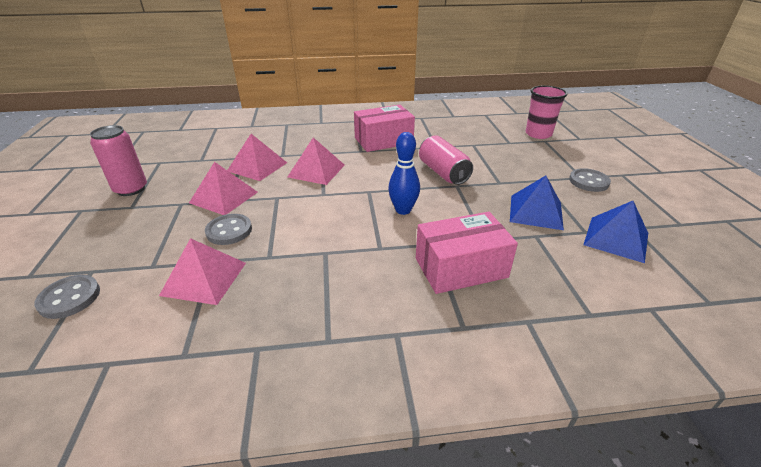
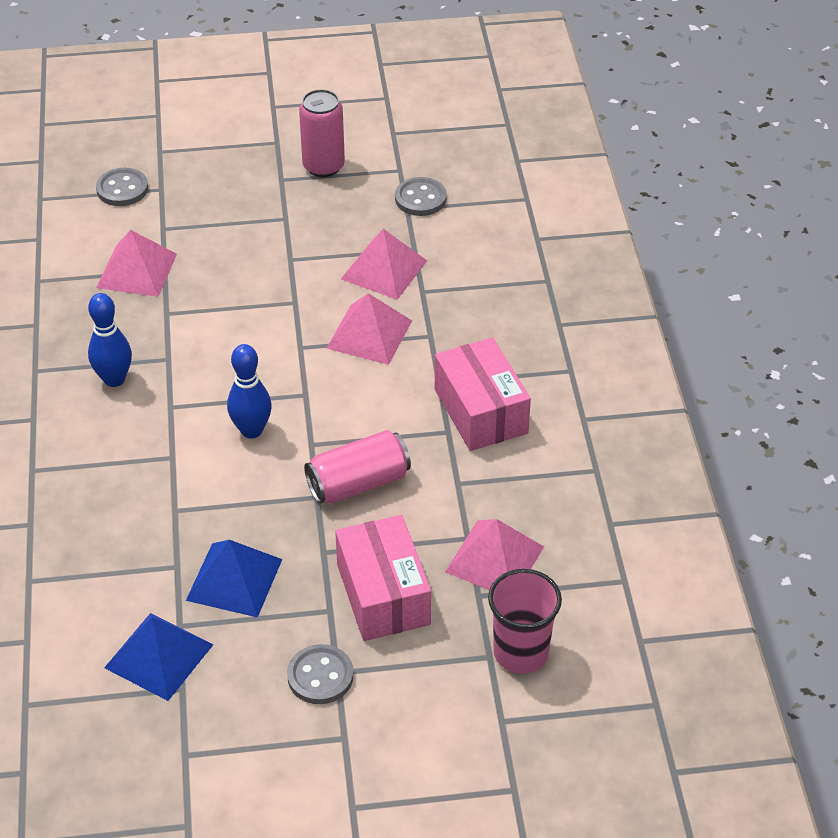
camera: 90 degrees right, 10 degrees up
(224, 197) = (298, 252): pink pyramid -> pink pyramid (494, 559)
(229, 231) = (220, 272): grey button -> grey button (420, 199)
(346, 281) = (114, 379): none -> blue bowling pin
(460, 267) = (123, 478): pink box -> pink box (383, 594)

